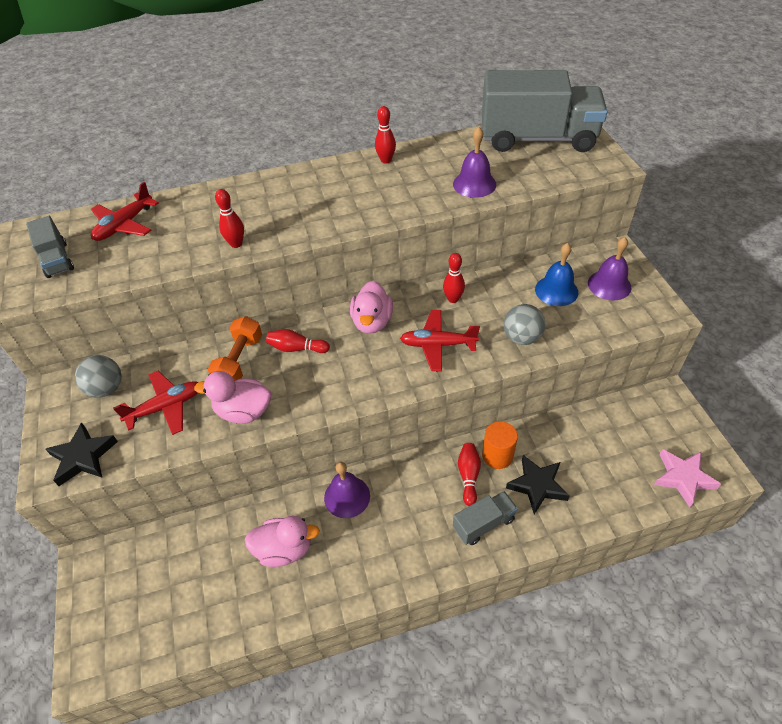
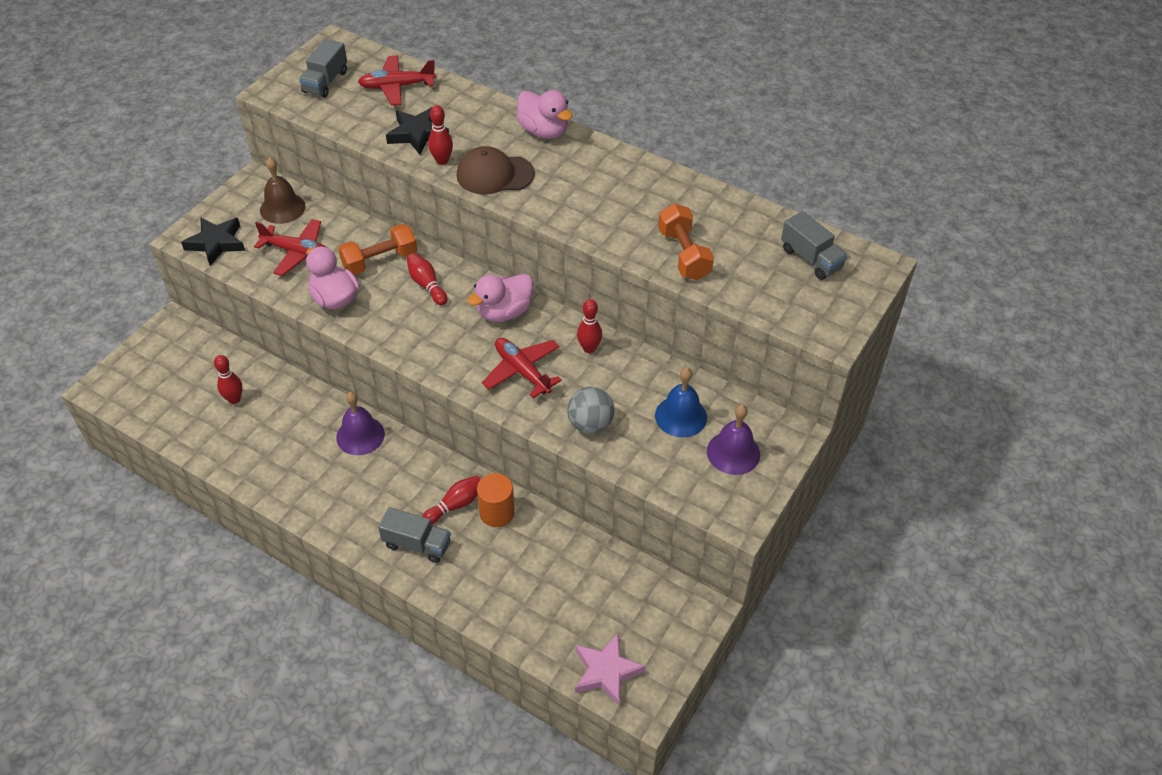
camera: 45 degrees right, 0 degrees up
(106, 389) = (282, 208): grey ball -> brown bell
(284, 549) = (280, 429): pink duck -> pink duck (544, 131)
(287, 226) = (495, 174): none -> brown cap
(386, 160) = (650, 177): red bowling pin -> red bowling pin (234, 399)
(474, 184) = (683, 254): purple bell -> orange dumbbell
(537, 139) = (811, 259): grey truck -> grey truck, size x0.45
(537, 485) = (491, 560): black star -> black star (417, 134)

